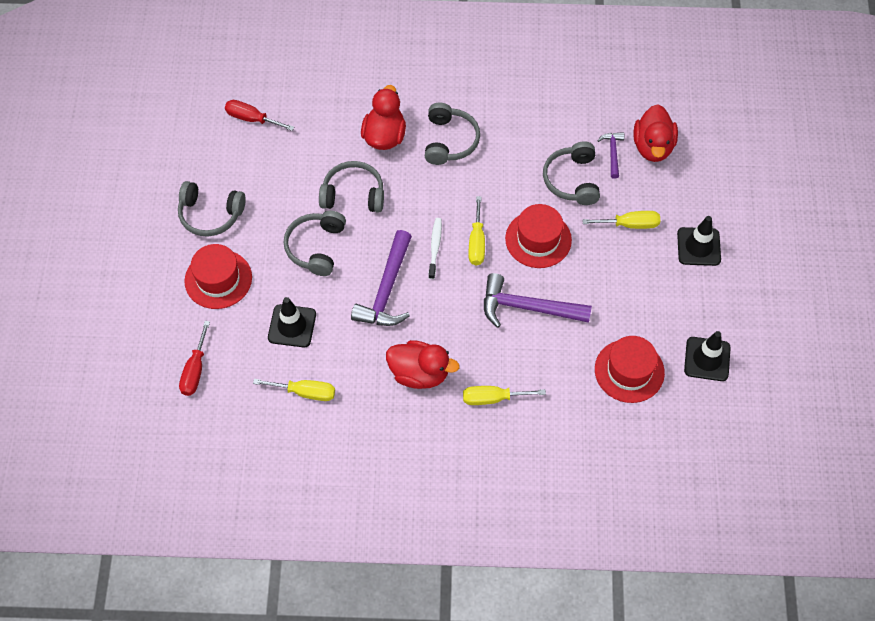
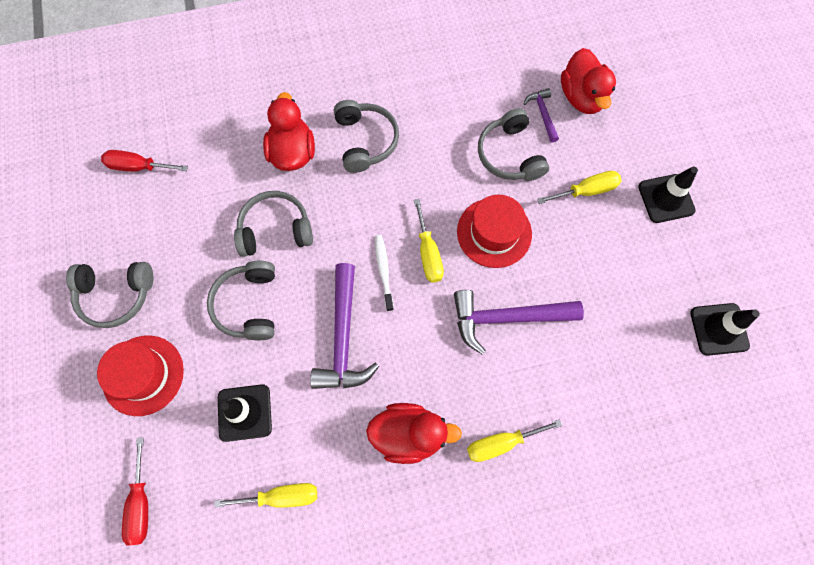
camera: 15 degrees left, 10 degrees up
(629, 371) = (641, 366): red hat -> none

